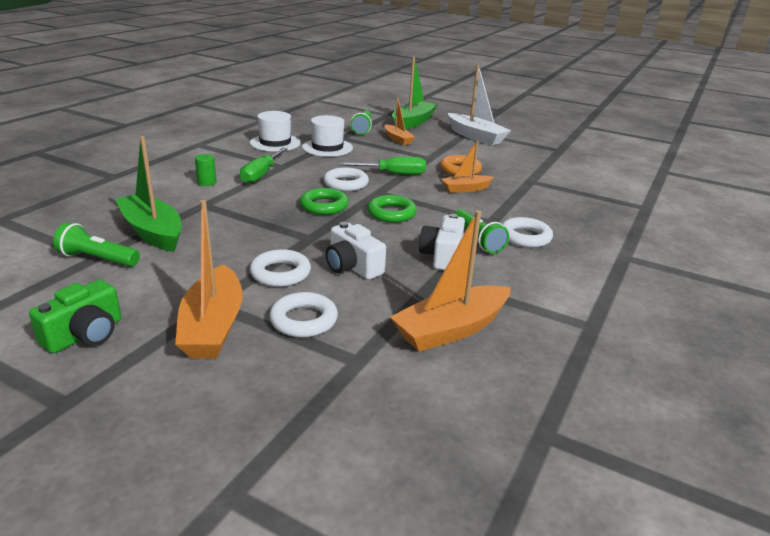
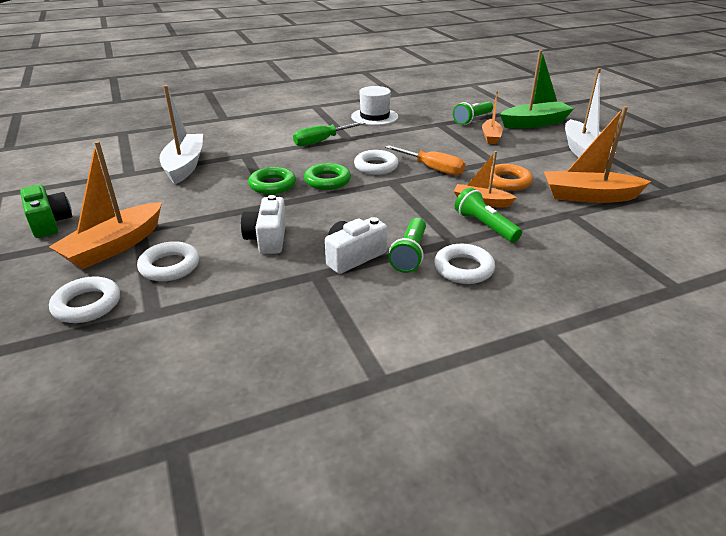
camera: 40 degrees right, 5 degrees up
(85, 335) = (49, 223): green camera -> green camera turned 105 degrees counterclockwise
(97, 259) = (128, 175): green flashlight -> green flashlight (484, 226)
(152, 232) = (184, 166): green boat -> white boat
(207, 182) = (274, 138): green cylinder -> none
(280, 273) = (211, 224): white ring -> white ring (87, 305)
(327, 147) = (411, 130): white hat -> none
(391, 213) = (372, 204): green ring -> green ring (272, 185)
(394, 174) = (433, 169): green screwdriver -> orange screwdriver
(451, 329) = (254, 322): orange boat -> orange boat (589, 196)

